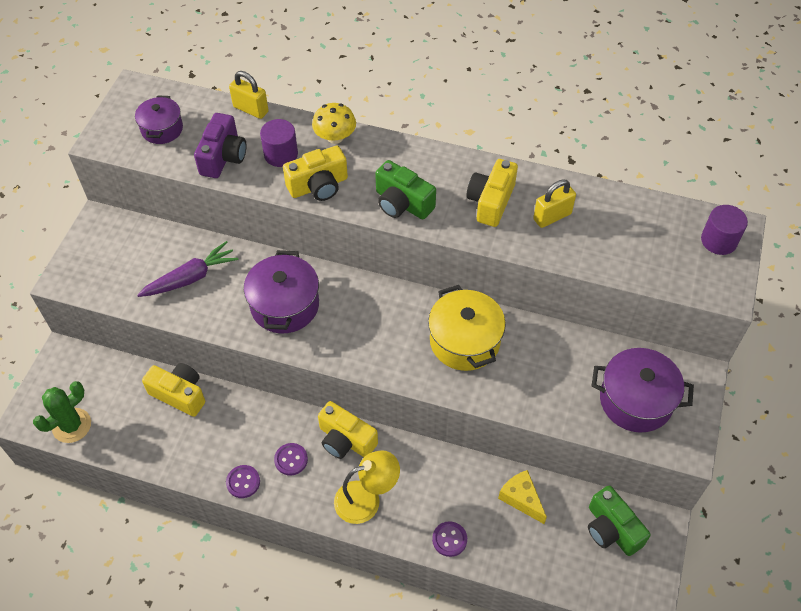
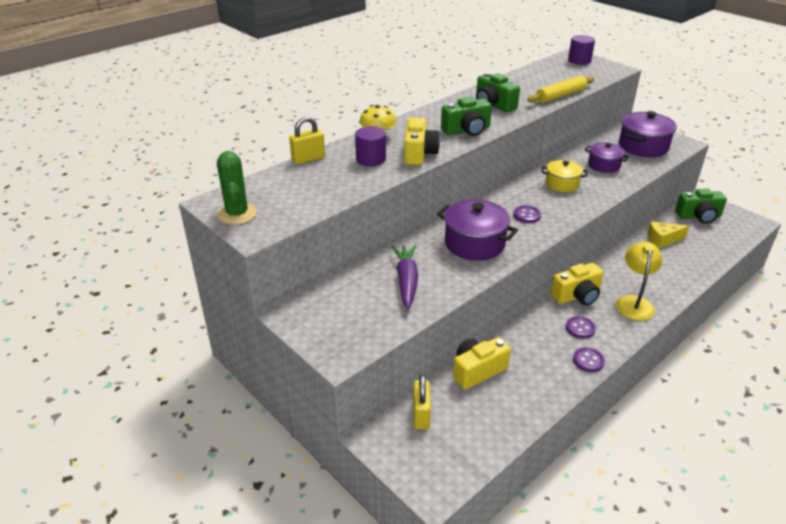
camera: 60 degrees left, 20 degrees down
(71, 425) = (465, 456): green cactus -> green cactus (237, 214)
(162, 129) = (279, 201): purple pot -> purple pot (604, 165)
(223, 157) = (345, 182): purple camera -> none
(449, 539) = (683, 277): purple button -> purple button (527, 215)
(464, 341) = (562, 184): yellow pot -> yellow pot, size x0.63
(490, 201) = (493, 105): yellow camera -> green camera
(552, 216) = (523, 92): yellow padlock -> yellow padlock (421, 415)
(573, 257) = (560, 95): none -> yellow rolling pin

